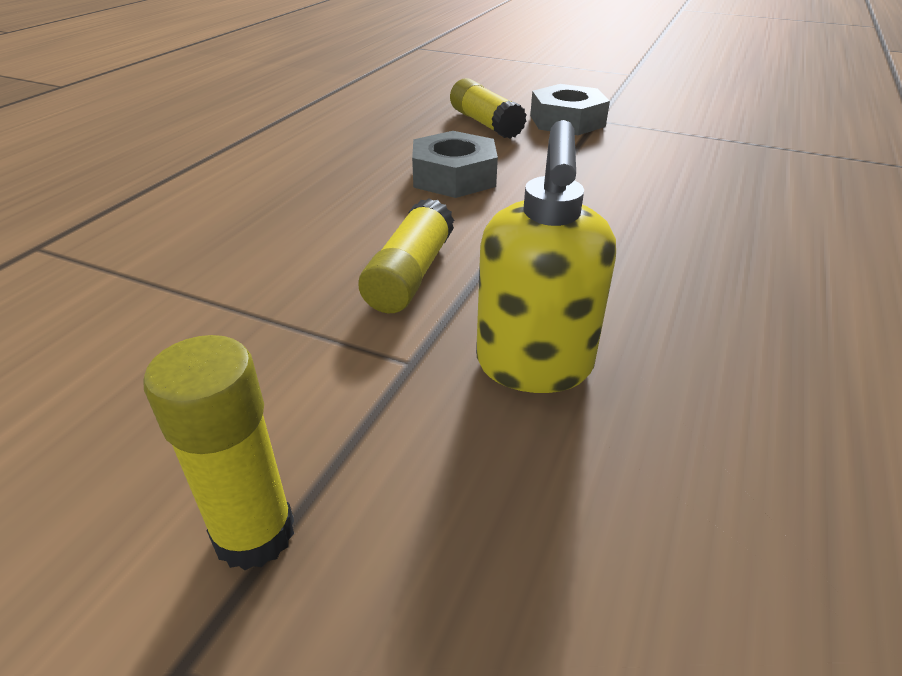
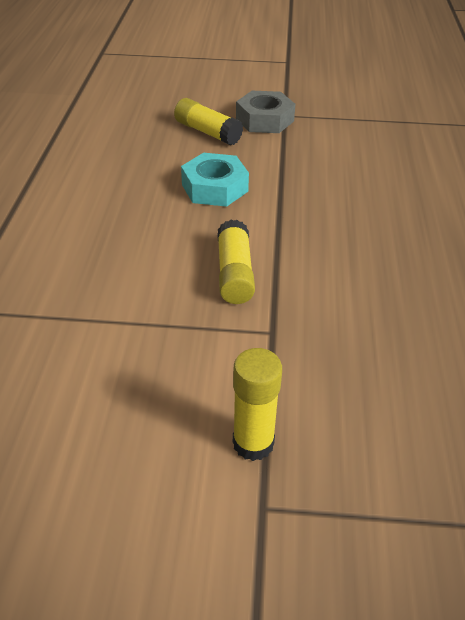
camera: 20 degrees left, 5 degrees up
(454, 177) = (214, 188): grey nut -> turquoise nut
(534, 367) = (339, 318): yellow soap dispenser -> none

